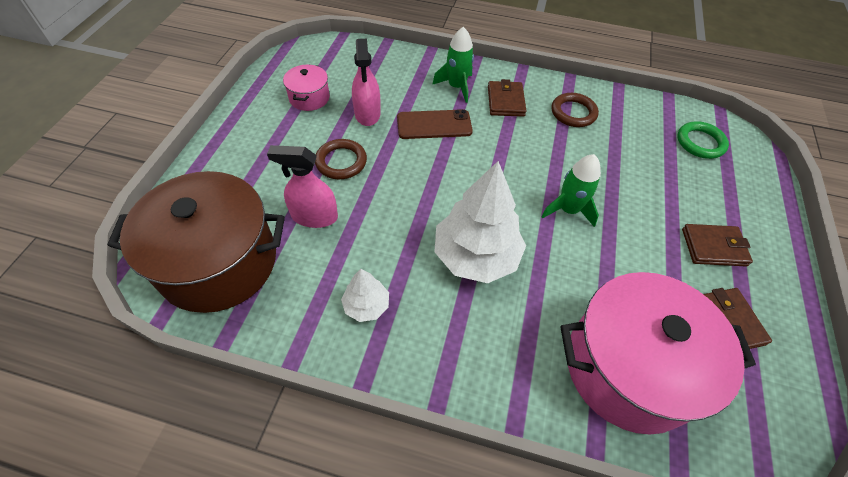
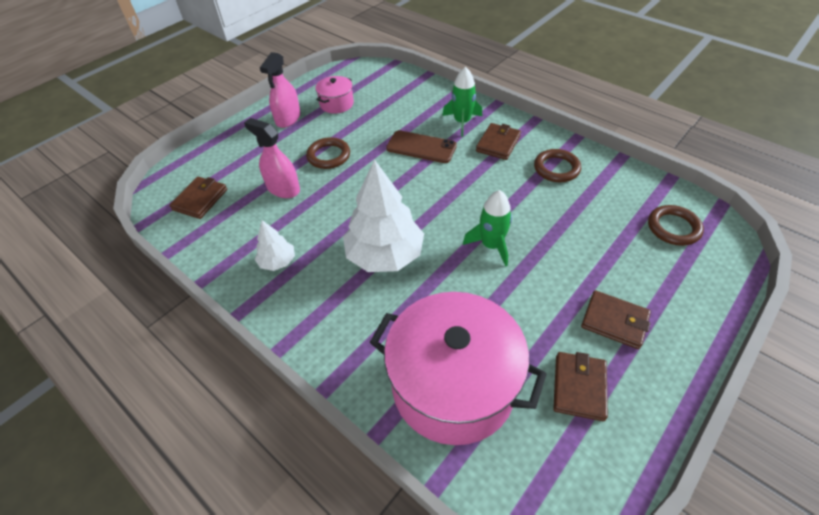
camera: 30 degrees right, 5 degrees down
(218, 262) = (200, 200): brown pot -> brown wallet
(367, 113) = (373, 126): pink spray bottle -> pink spray bottle (288, 118)
(700, 143) = (673, 228): green ring -> brown ring

